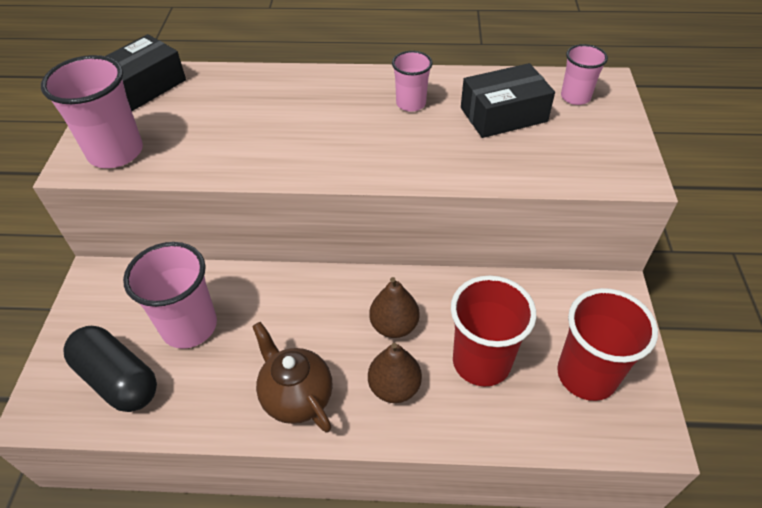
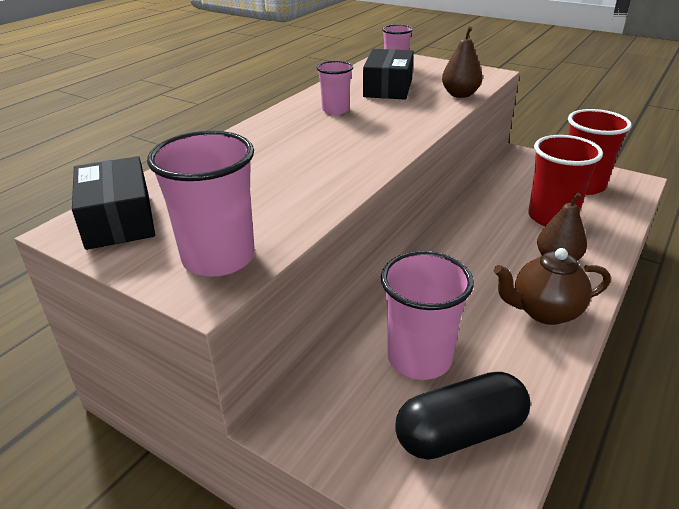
camera: 60 degrees left, 15 degrees down
(394, 326) = (495, 242): brown pear -> brown pear (460, 95)

